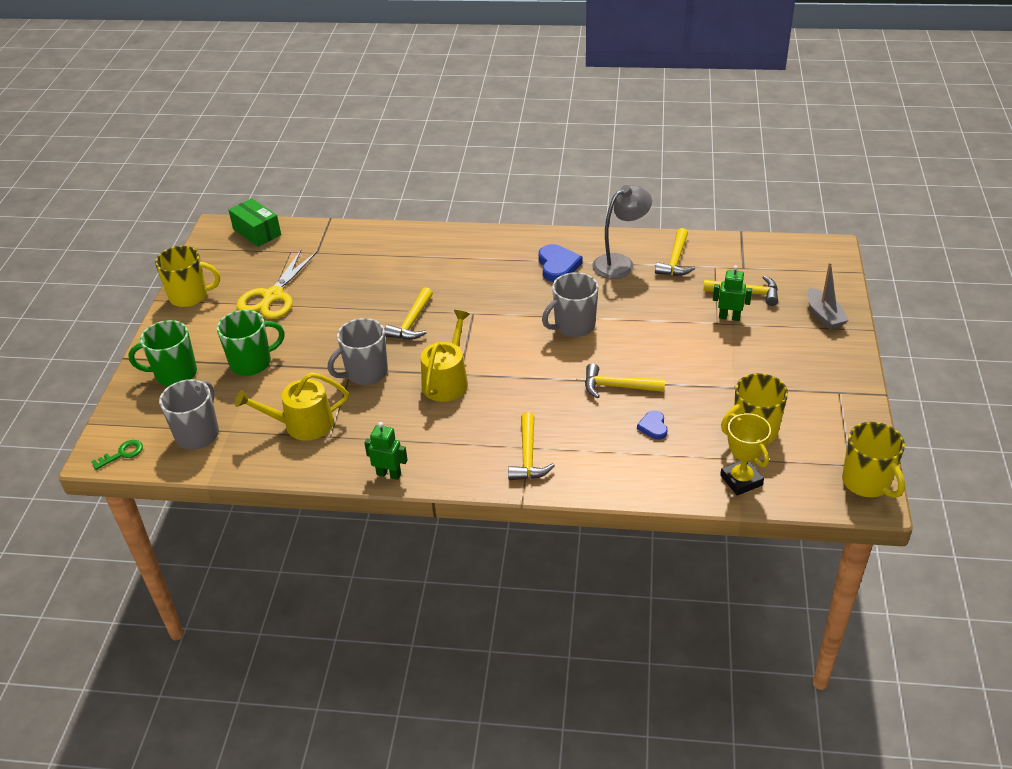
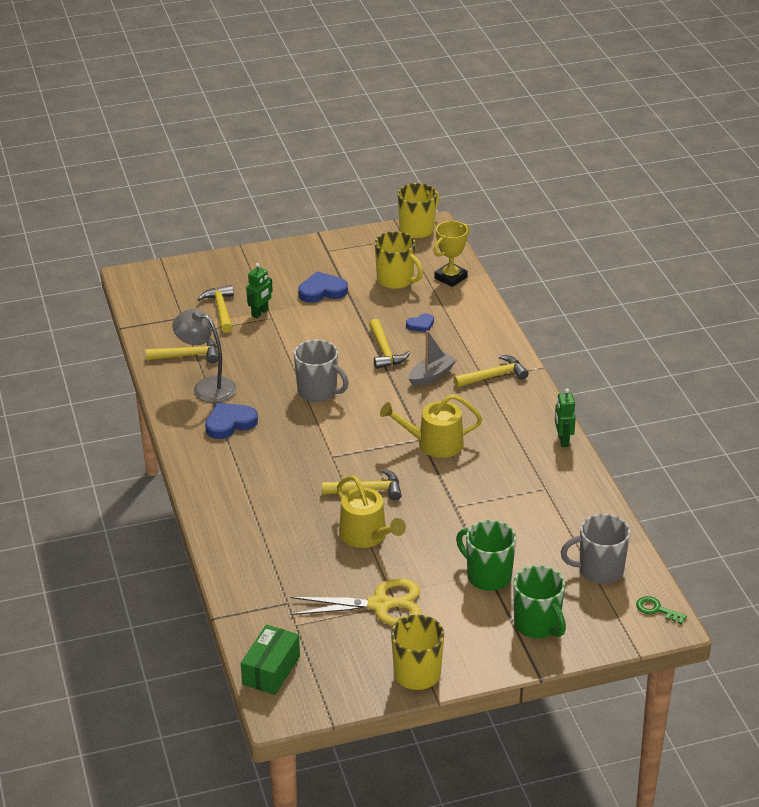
camera: 115 degrees left, 5 degrees down
(302, 424) = (543, 510): yellow watering can -> yellow watering can (367, 535)
(365, 373) = (455, 495): grey mug -> none
(729, 317) = (260, 313): green robot -> green robot turned 135 degrees counterclockwise
(754, 369) = (322, 291): none -> blue heart
(824, 316) = (233, 268): grey boat -> grey boat (431, 375)

